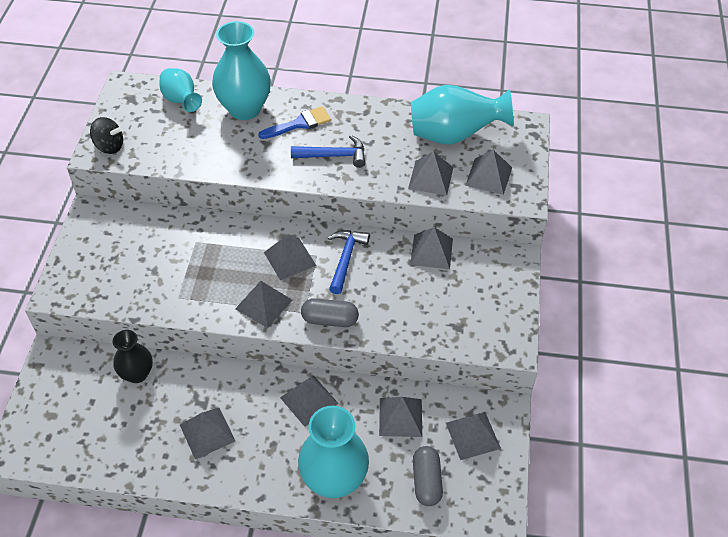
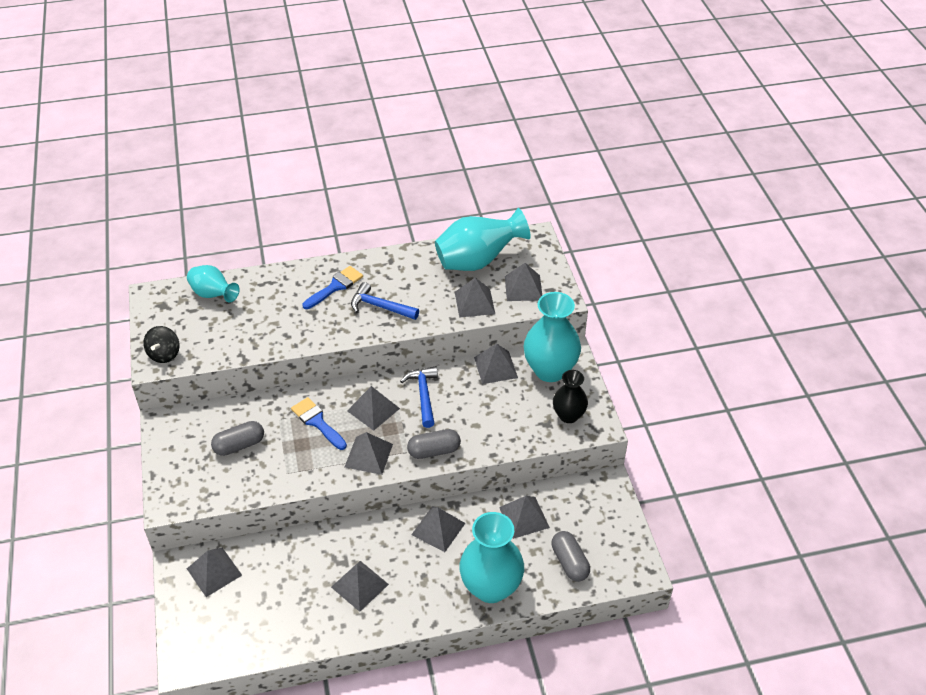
camera: 20 degrees left, 5 degrees down
(109, 146) = (164, 354): black spinning top -> black spinning top turned 105 degrees clockwise
(137, 374) = (269, 556): black vase -> black vase (568, 415)
(147, 256) = (239, 445): none -> grey capsule
(230, 255) = (317, 422): none -> blue brush
(245, 109) = (278, 286): turquoise vase -> turquoise vase (550, 370)
(334, 156) = (380, 306): blue hammer -> blue hammer turned 135 degrees counterclockwise
(473, 435) = (591, 512): grey pyramid -> grey pyramid (214, 571)

